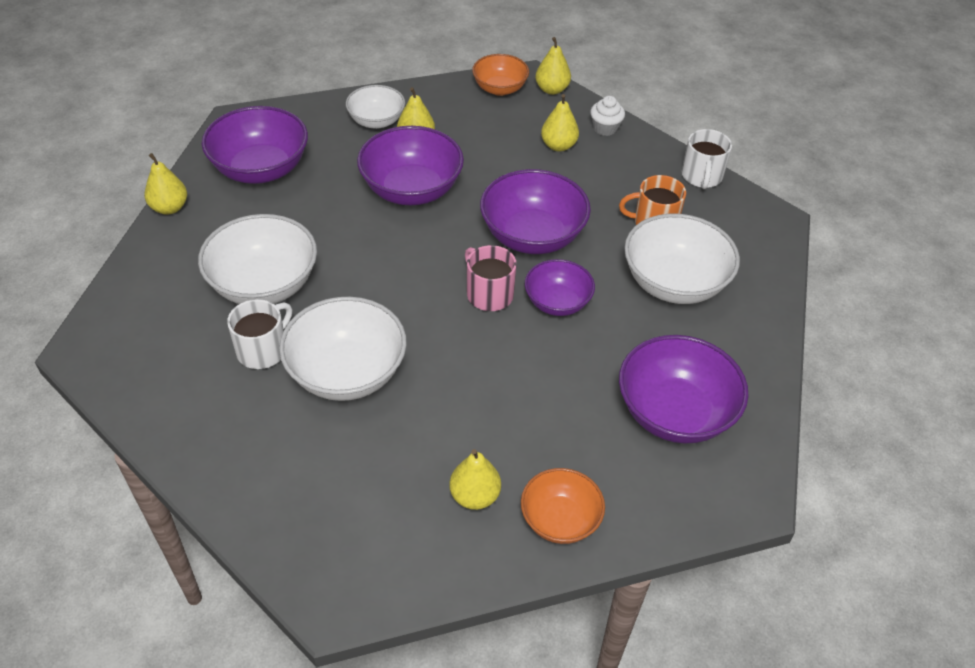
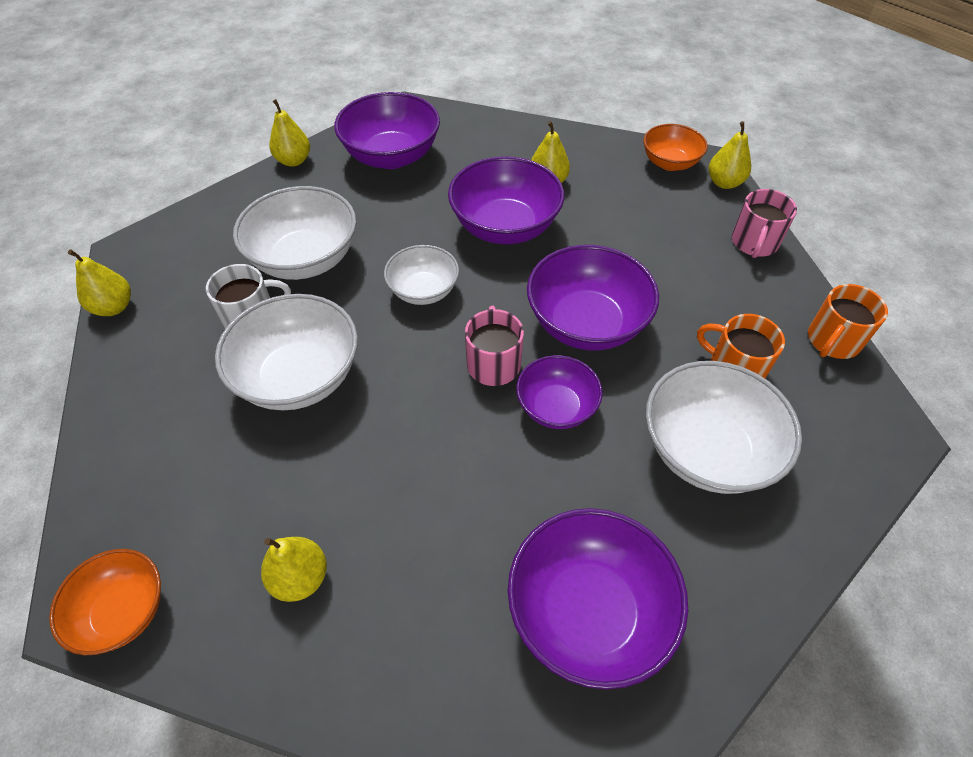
camera: 35 degrees right, 5 degrees up
(376, 121) = (526, 151): white bowl -> white bowl (423, 291)
(558, 146) = (687, 241): yellow pear -> yellow pear (114, 307)
(560, 520) = (359, 664): orange bowl -> orange bowl (123, 611)
(605, 128) = (754, 243): white cupcake -> pink mug
(701, 176) = (832, 341): white mug -> orange mug

